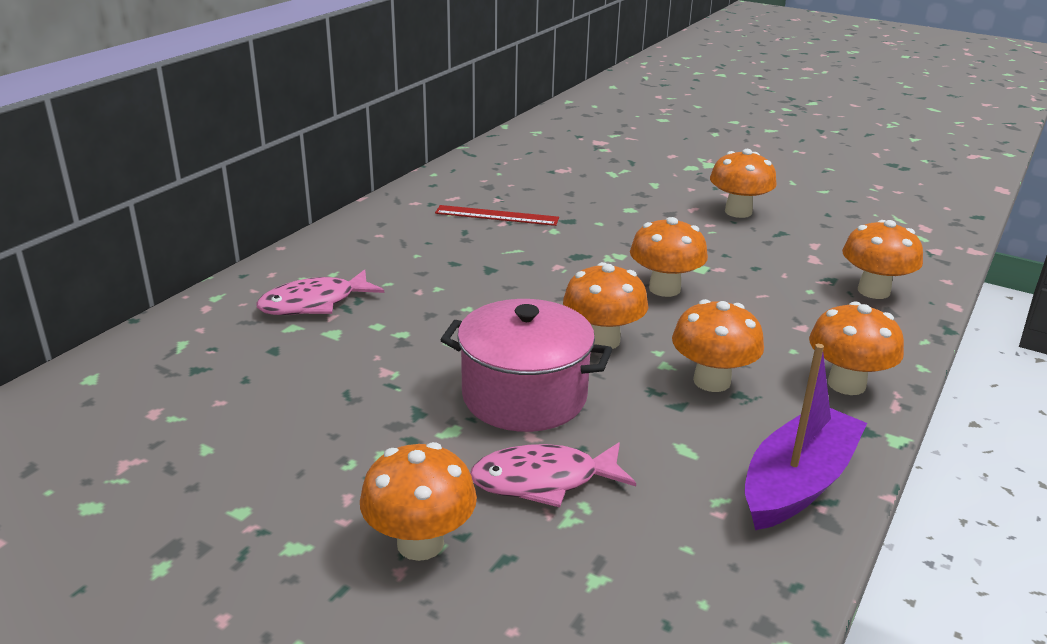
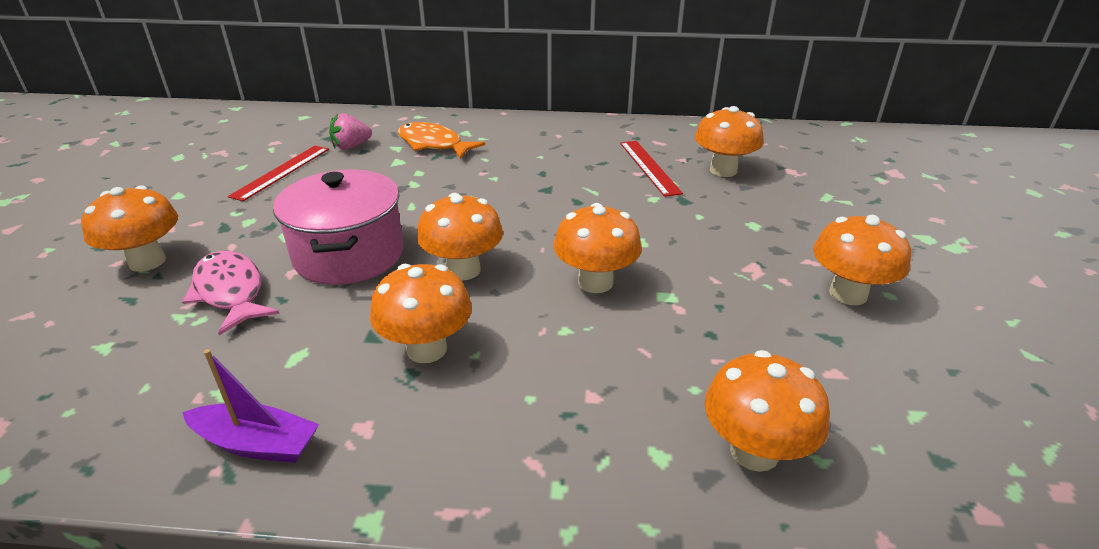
camera: 65 degrees right, 5 degrees up
(250, 356) = (351, 146): none -> pink strawberry
(265, 416) = (281, 172): none -> red ruler
(314, 303) = (433, 144): pink fish -> orange fish
(797, 482) = (257, 444): purple boat -> purple boat, size x0.64
(846, 384) = (477, 456): orange mushroom -> orange mushroom (723, 170)

